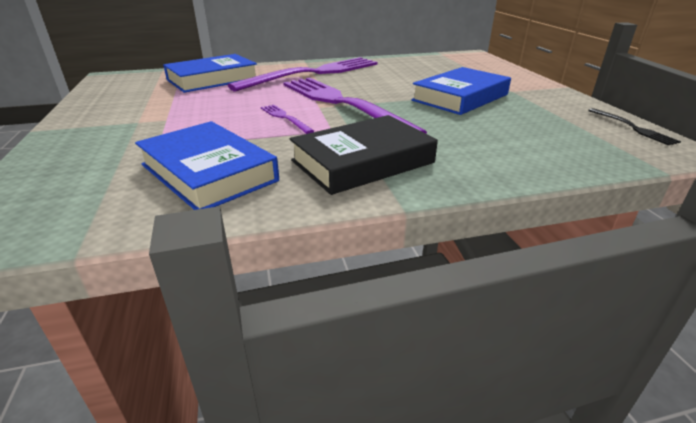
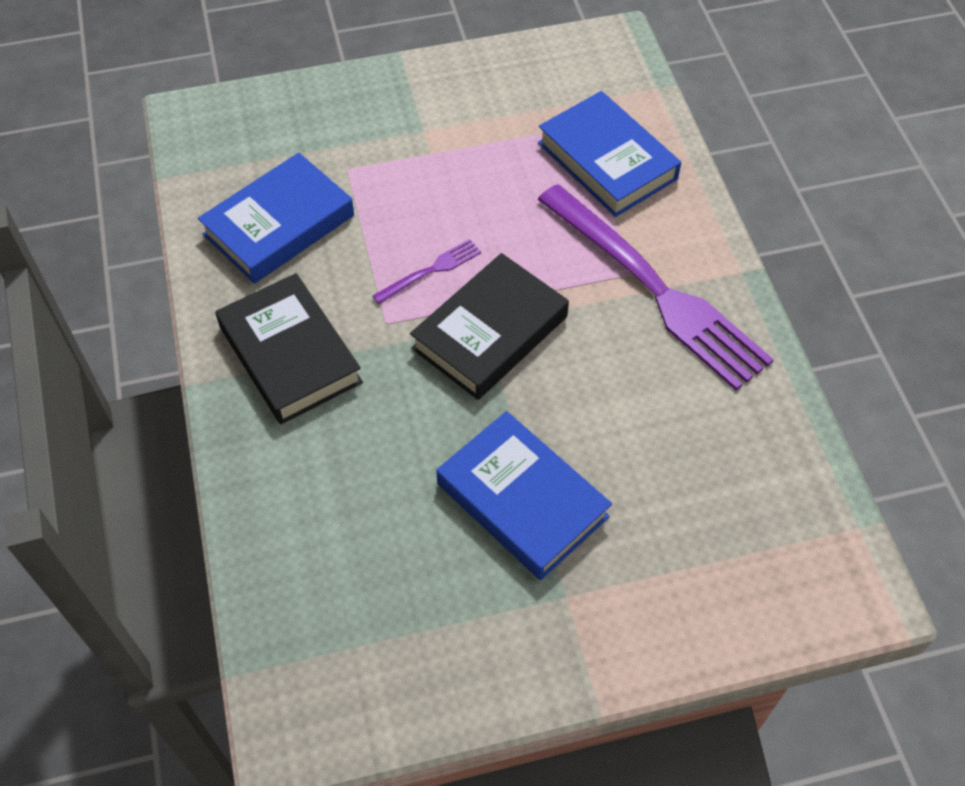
camera: 90 degrees right, 25 degrees up
(341, 103) = (490, 332): purple fork -> black book
(633, 128) = (374, 717): black fork -> none

